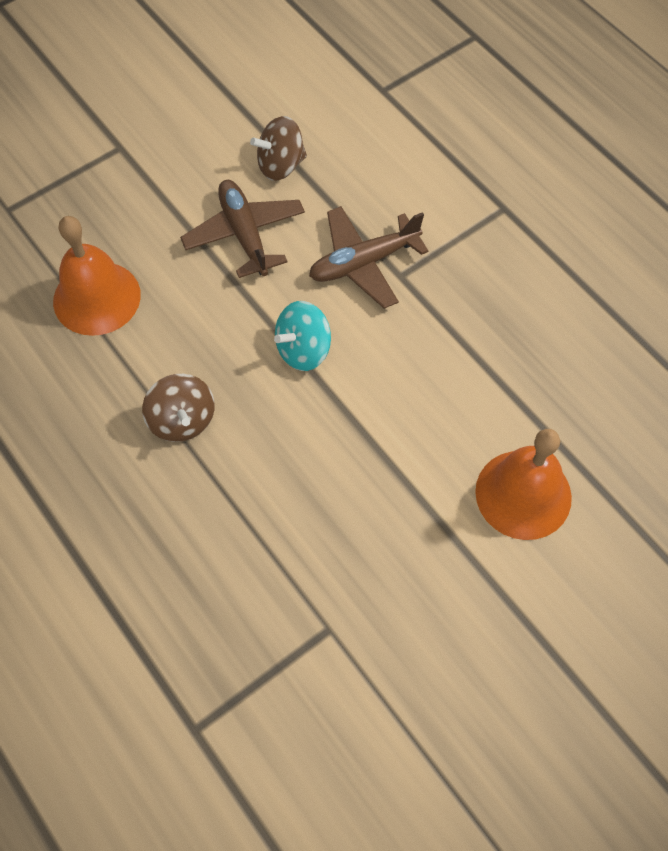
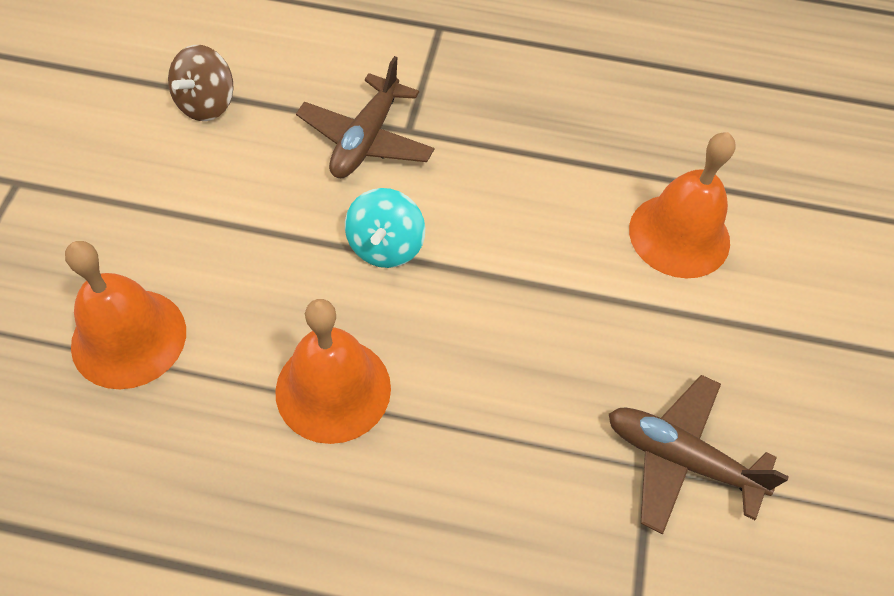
camera: 45 degrees left, 5 degrees down
(182, 420) = (333, 389): brown spinning top -> orange bell
(245, 234) = (230, 183): brown plane -> brown plane (680, 459)

